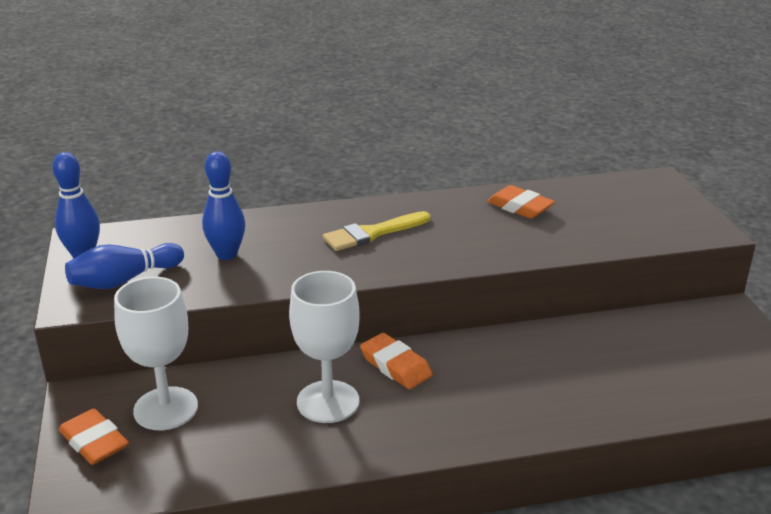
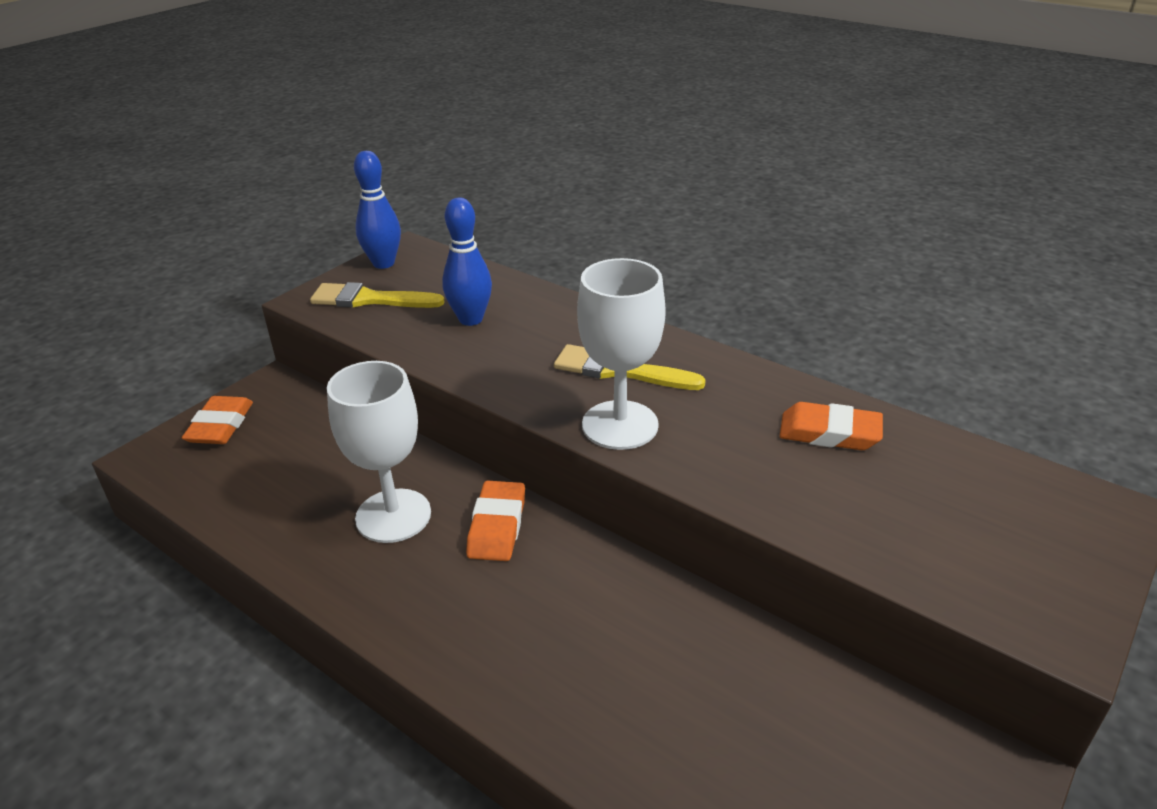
camera: 50 degrees right, 5 degrees up
(124, 280) = (369, 299): blue bowling pin -> yellow brush
(166, 408) = (294, 433): white goblet -> white goblet (620, 425)
(520, 207) = (829, 433): orange eraser -> orange eraser turned 75 degrees counterclockwise

